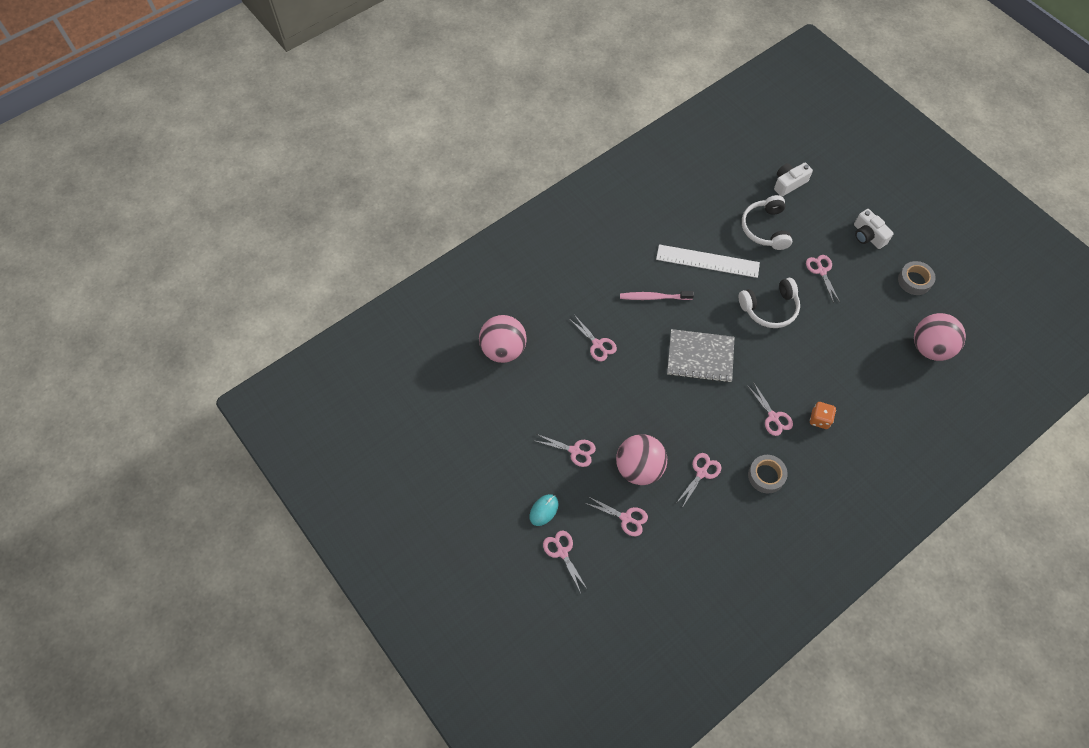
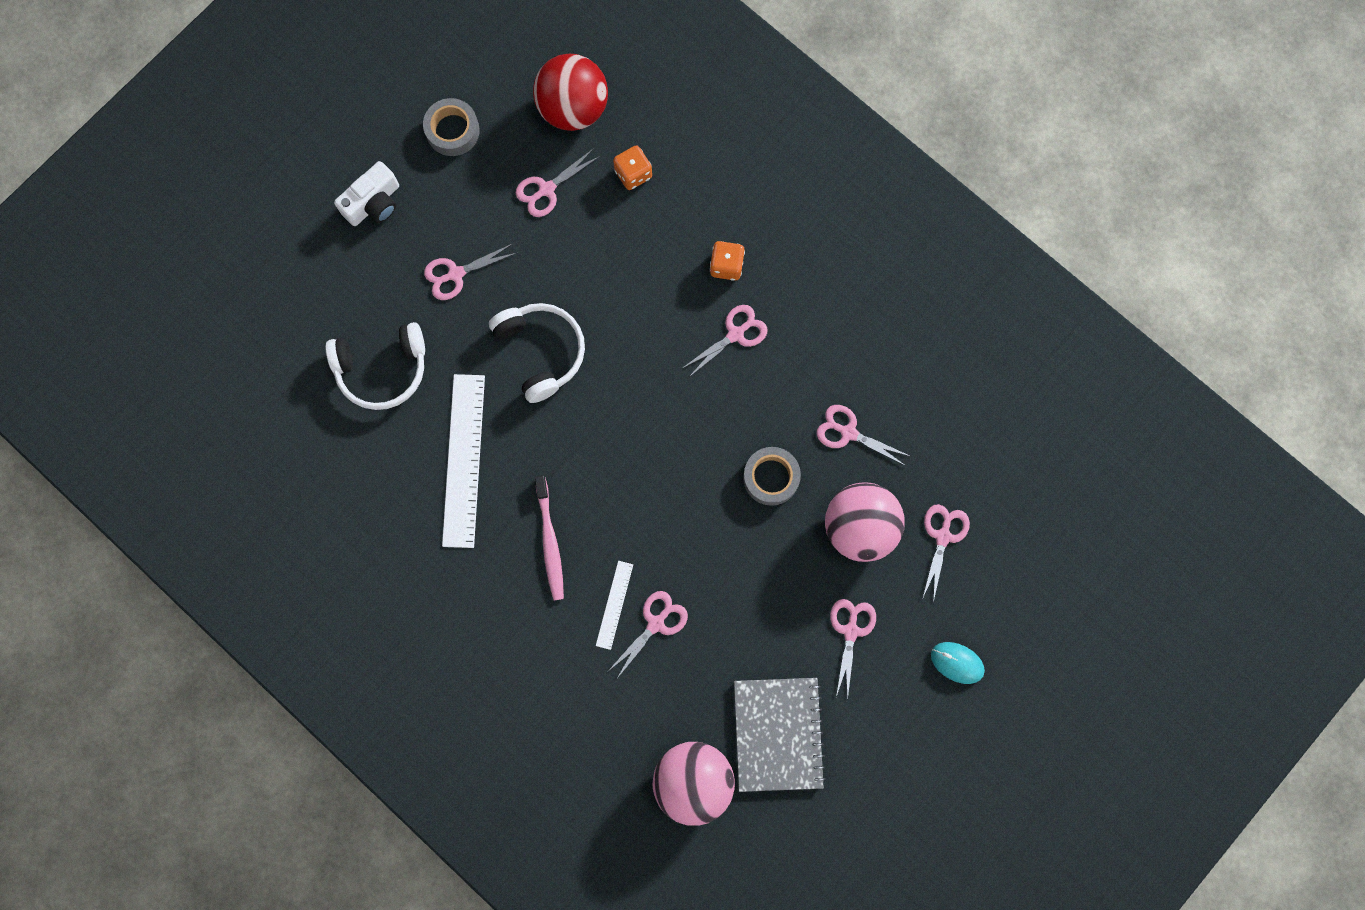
camera: 100 degrees left, 15 degrees up
(562, 552) = (1015, 623): pink scissors -> pink scissors (546, 189)
(612, 324) = (614, 605): none -> white ruler
(700, 357) = (650, 454): grey notebook -> grey notebook (778, 734)
(766, 476) = (834, 338): grey tape -> grey tape (771, 477)
(789, 183) = (280, 336): white camera -> none
(884, 375) = (633, 174): none -> orange dice
(930, 348) = (573, 108): pink ball -> red ball

